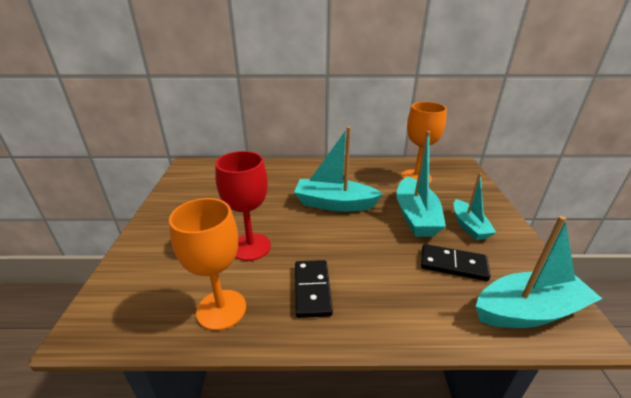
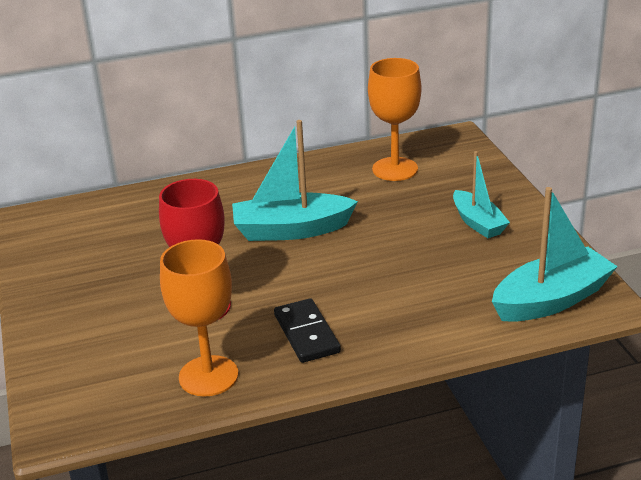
camera: 15 degrees left, 0 degrees up
(415, 216) = (407, 224): turquoise boat -> none
(453, 264) = (465, 271): black domino -> none

